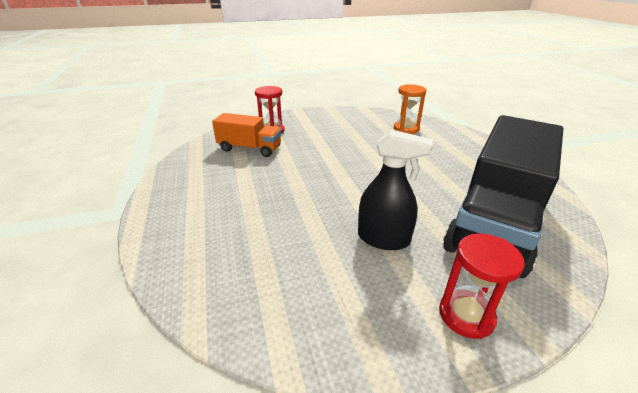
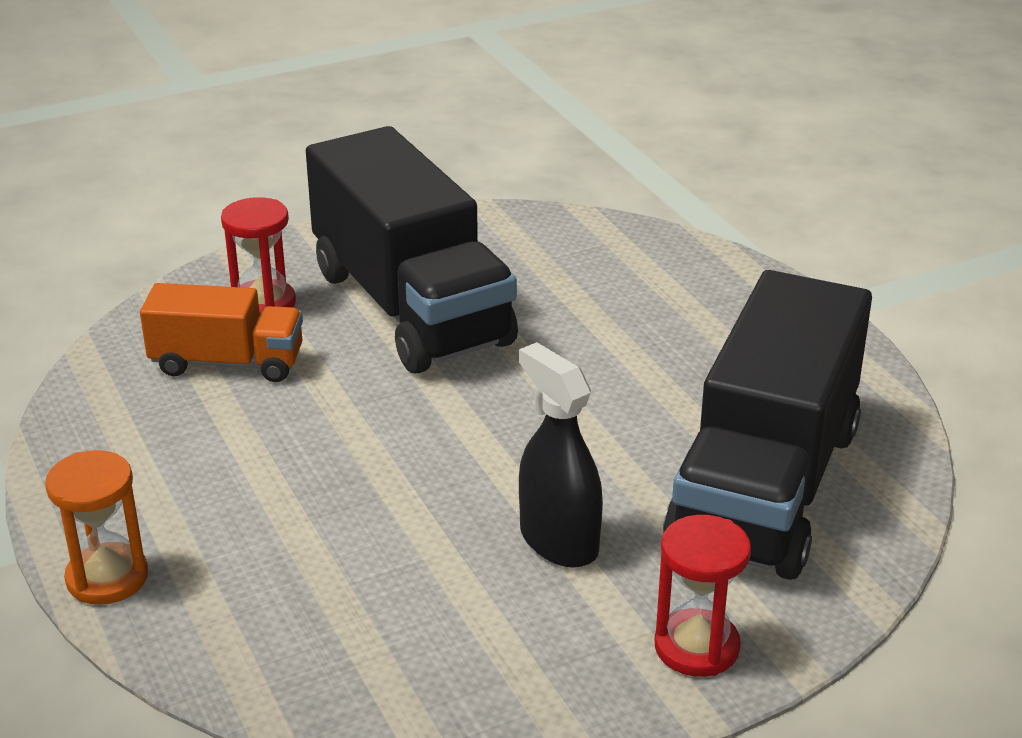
camera: 10 degrees left, 0 degrees up
(329, 136) = (411, 307): none -> black truck
(383, 239) = (558, 541): black spray bottle -> black spray bottle turned 135 degrees counterclockwise
(406, 129) = (595, 267): orange hourglass -> orange hourglass (107, 578)

